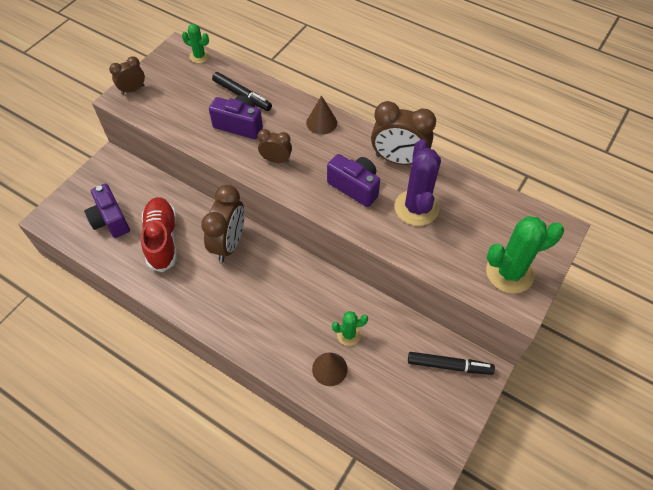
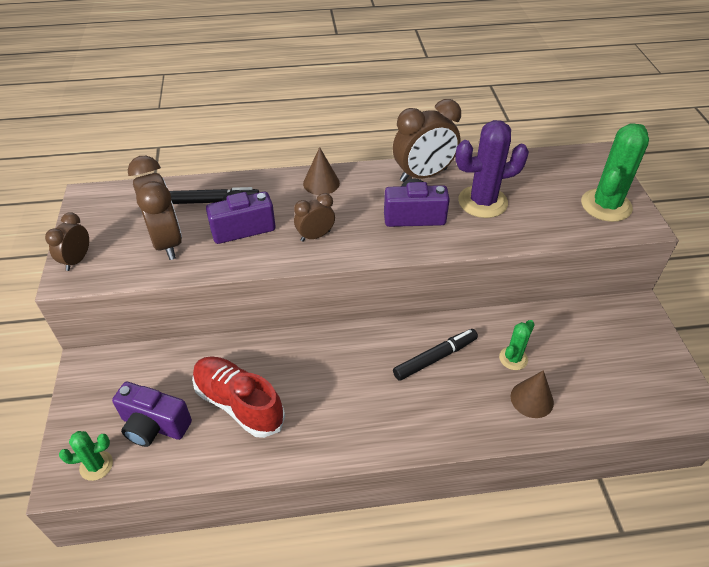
camera: 40 degrees left, 10 degrees down
(199, 56) = (124, 191): green cactus -> green cactus (96, 465)
(229, 244) = (316, 359): brown clock -> brown clock (167, 242)
(416, 208) = (482, 202): purple cactus -> purple cactus turned 60 degrees counterclockwise
(449, 365) = (613, 324): black marker -> black marker (435, 358)

